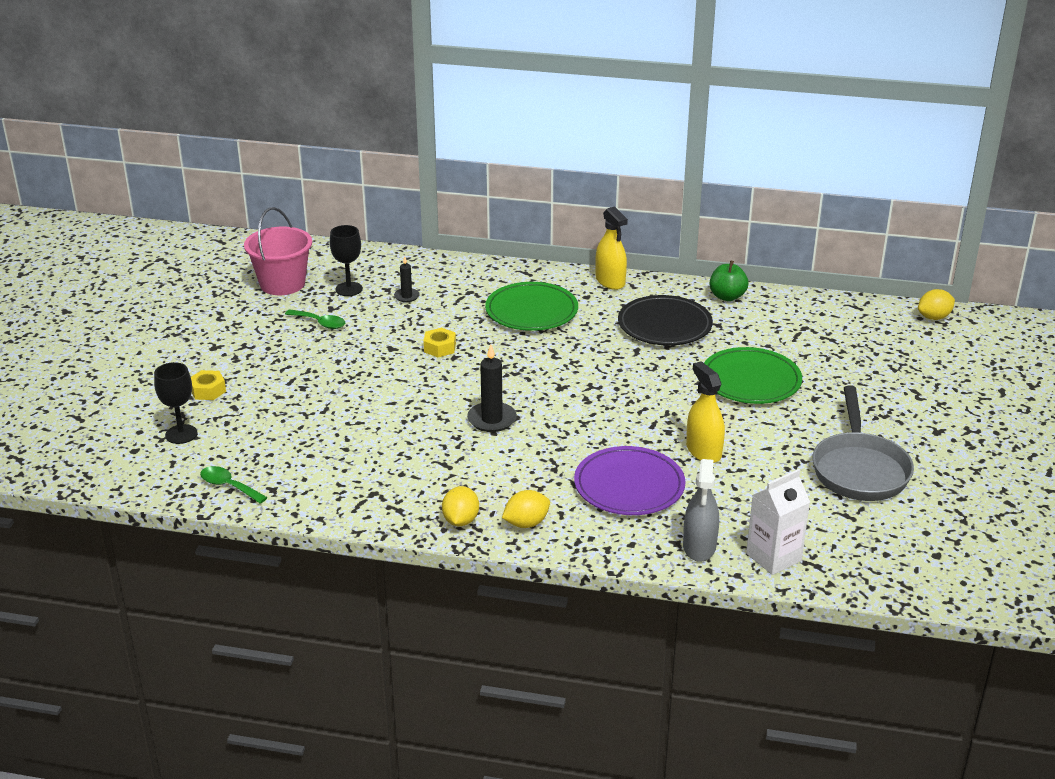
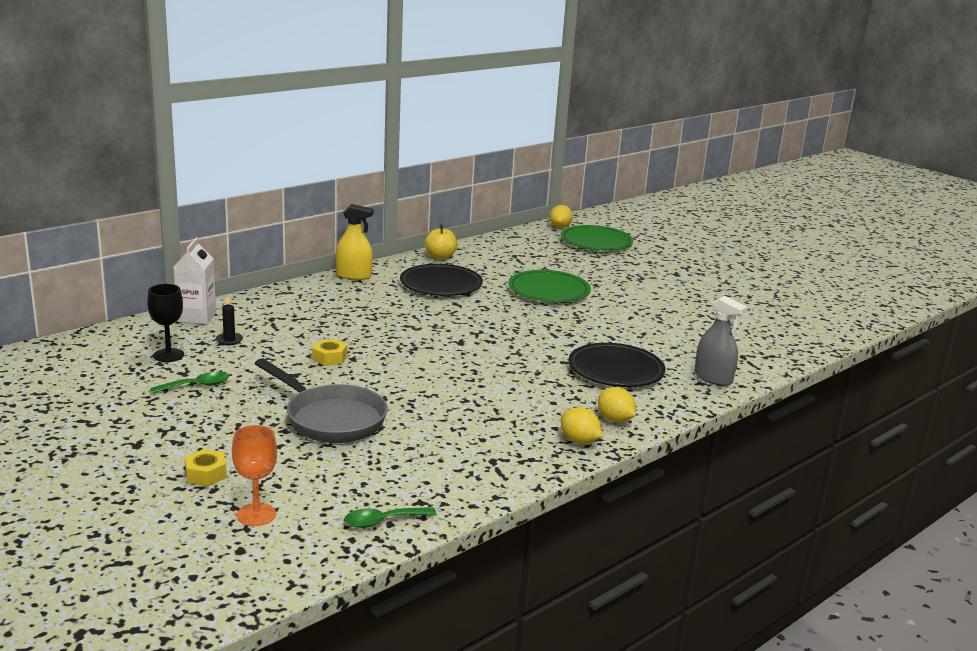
camera: 55 degrees left, 10 degrees down
(181, 434) = (256, 514): black goblet -> orange goblet
(282, 284) = (97, 376): pink bucket -> none
(492, 419) = (462, 379): black candle -> none
(526, 523) = (615, 419): yellow lemon -> yellow lemon turned 45 degrees counterclockwise
(531, 311) = (342, 311): green plate -> green plate (596, 242)
(629, 486) = (616, 370): purple plate -> black plate
(703, 451) = (608, 334): yellow spray bottle -> none
(727, 296) = (440, 257): green apple -> yellow apple
(773, 557) = (750, 363): white carton -> white carton (196, 317)
(859, 469) = (687, 305): grey pan -> grey pan (330, 419)

